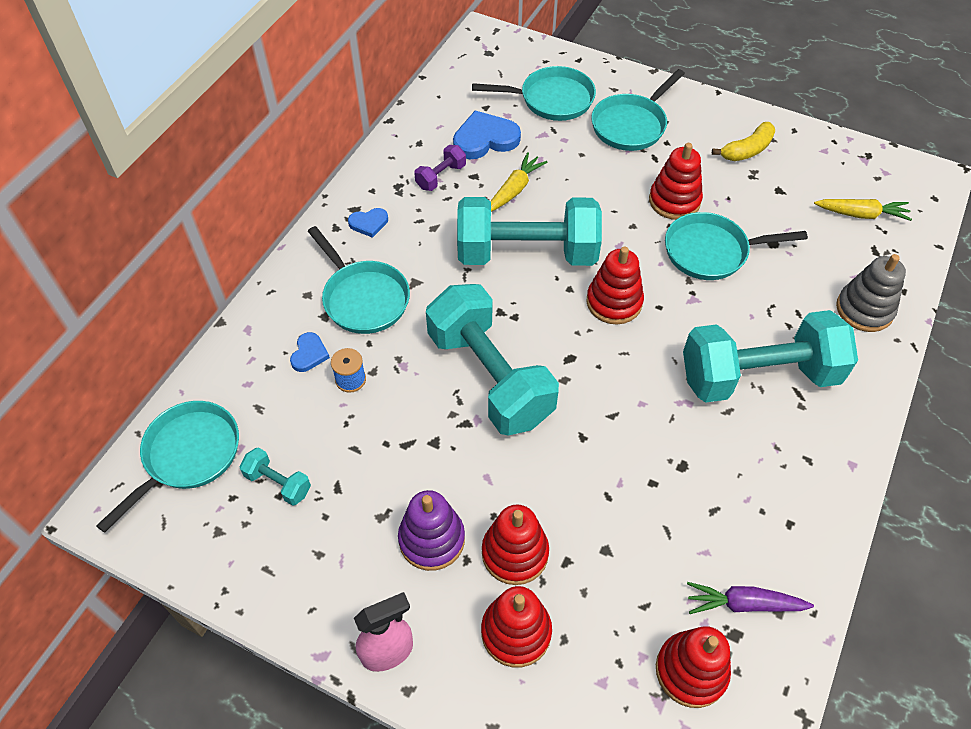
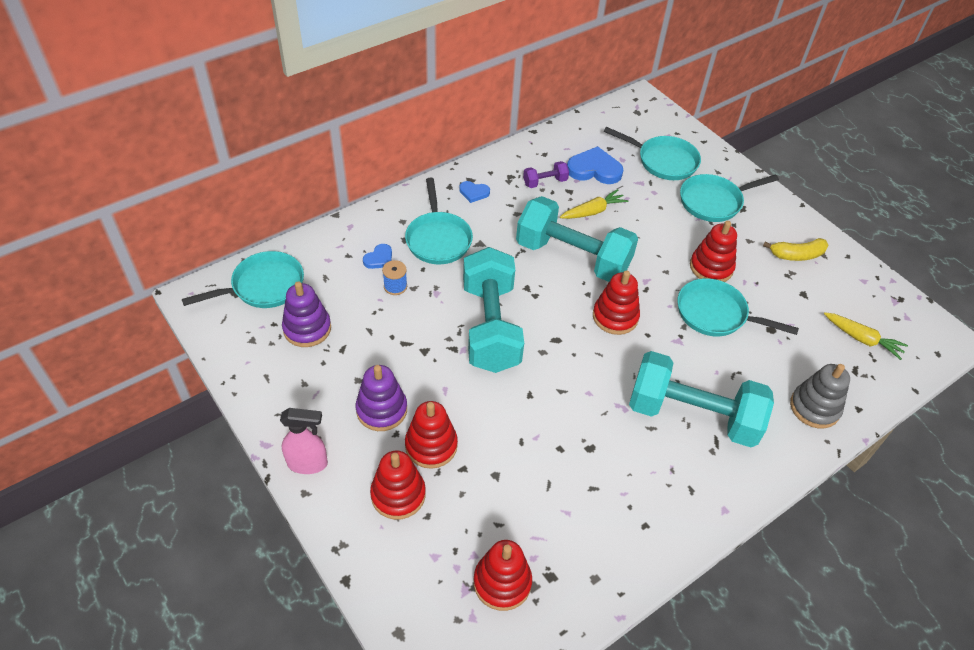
camera: 25 degrees right, 5 degrees down
(278, 483) = (307, 328): turquoise dumbbell -> purple stacking toy
(743, 604) = (571, 560): purple carrot -> none

